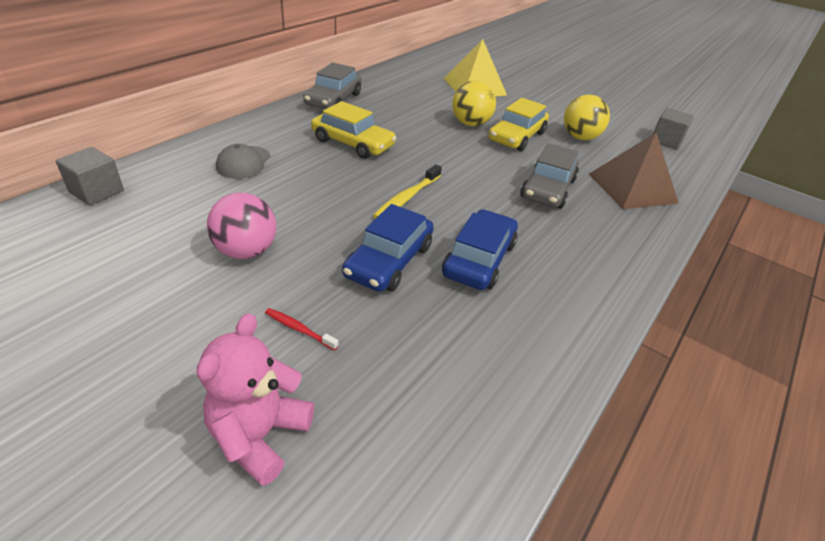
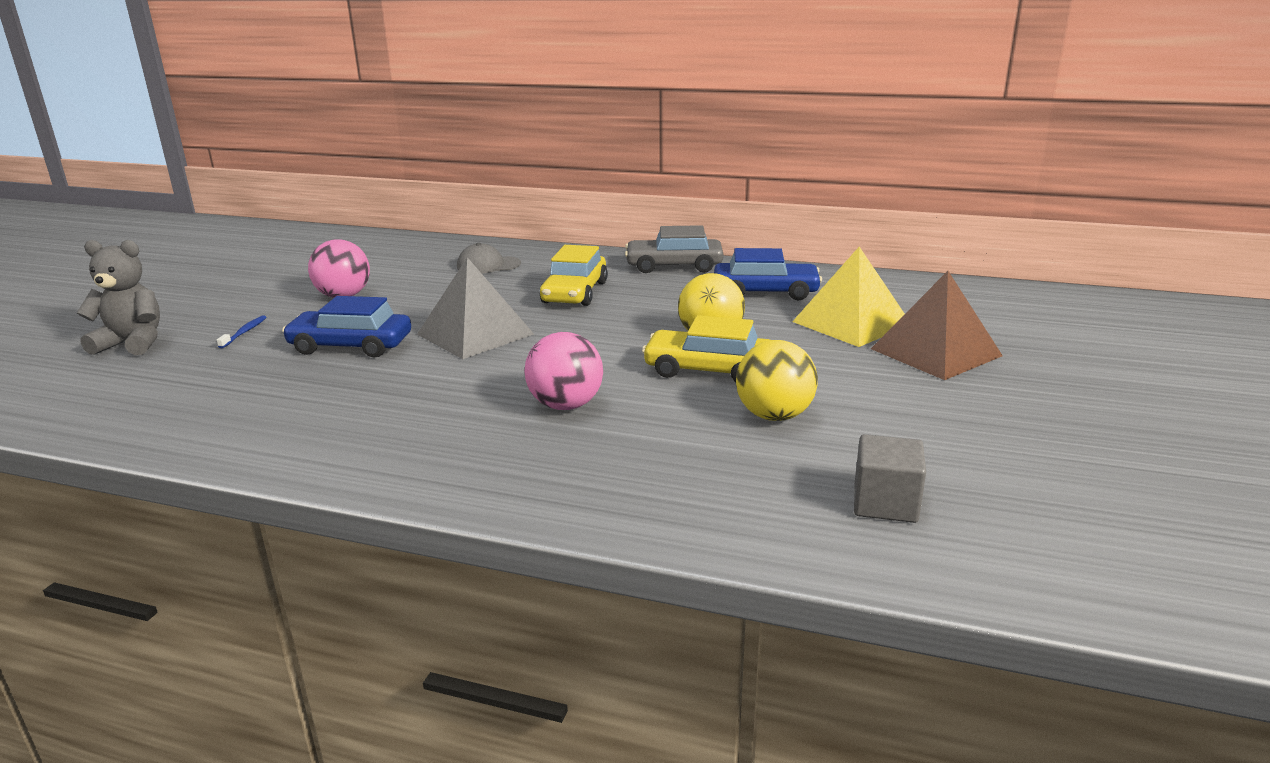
camera: 75 degrees right, 15 degrees down
(96, 192) = (404, 241): grey cube -> none
(259, 435) = (132, 343): pink teddy bear -> grey teddy bear
(299, 329) = (244, 332): red toothbrush -> blue toothbrush
(407, 198) = (475, 334): yellow toothbrush -> grey pyramid
(479, 259) = (371, 384): blue car -> blue car (765, 292)
(548, 189) = (566, 405): grey car -> pink ball
(632, 188) = (631, 471): brown pyramid -> brown pyramid (936, 352)

